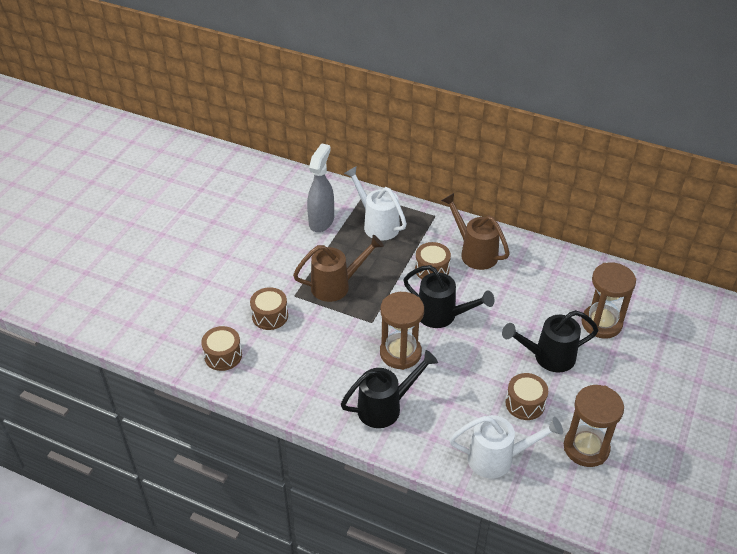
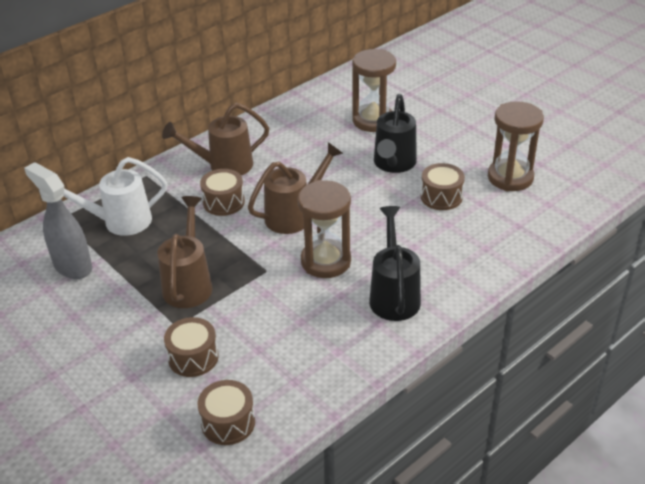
camera: 65 degrees left, 5 degrees down
(442, 315) = (294, 215): black watering can -> brown watering can
(497, 458) = (498, 235): white watering can -> none

